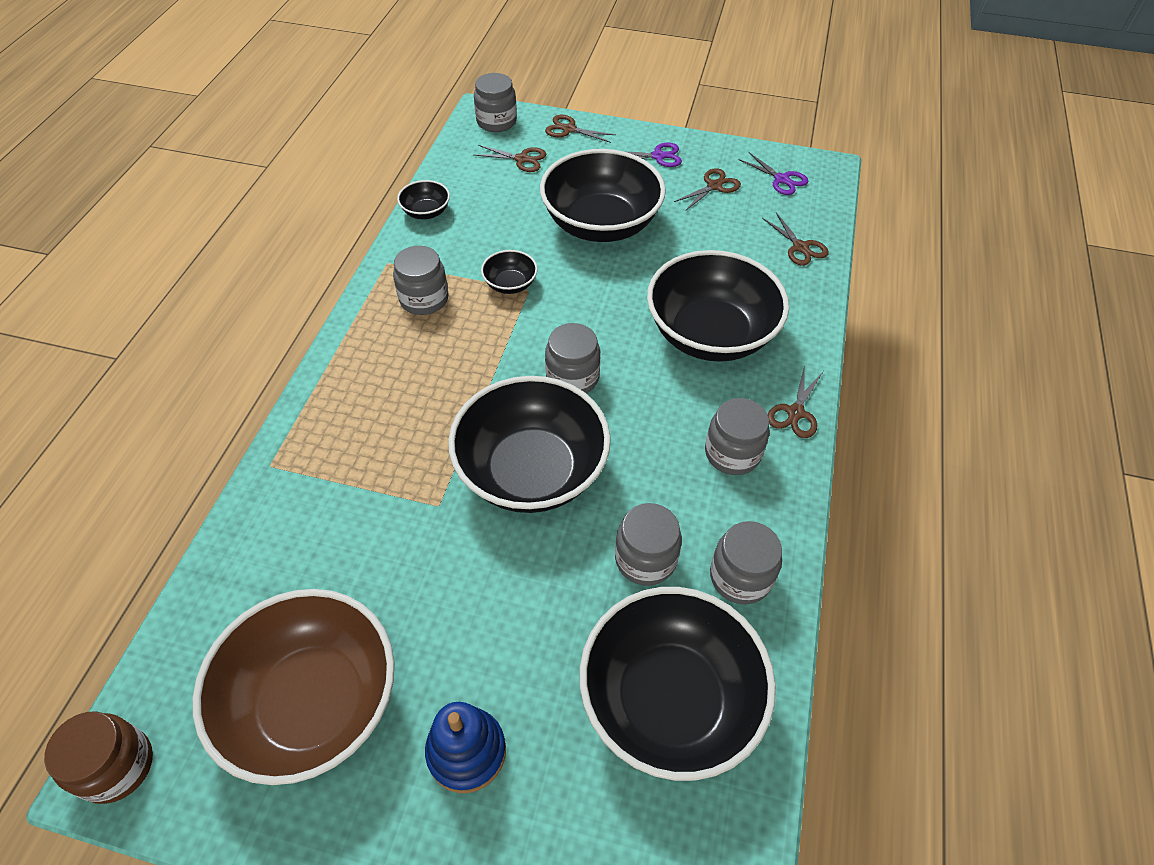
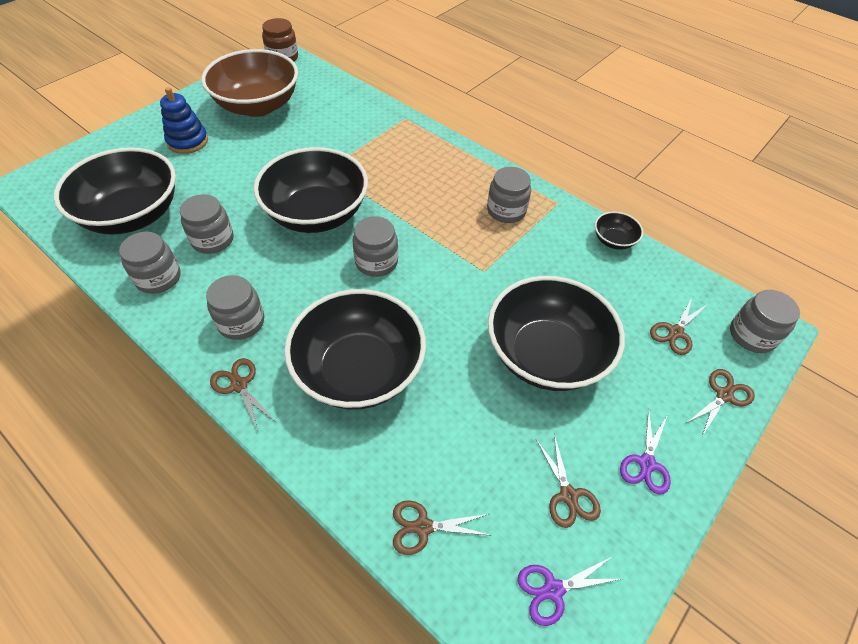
camera: 115 degrees right, 0 degrees up
(510, 284) = (496, 262): black bowl -> none

